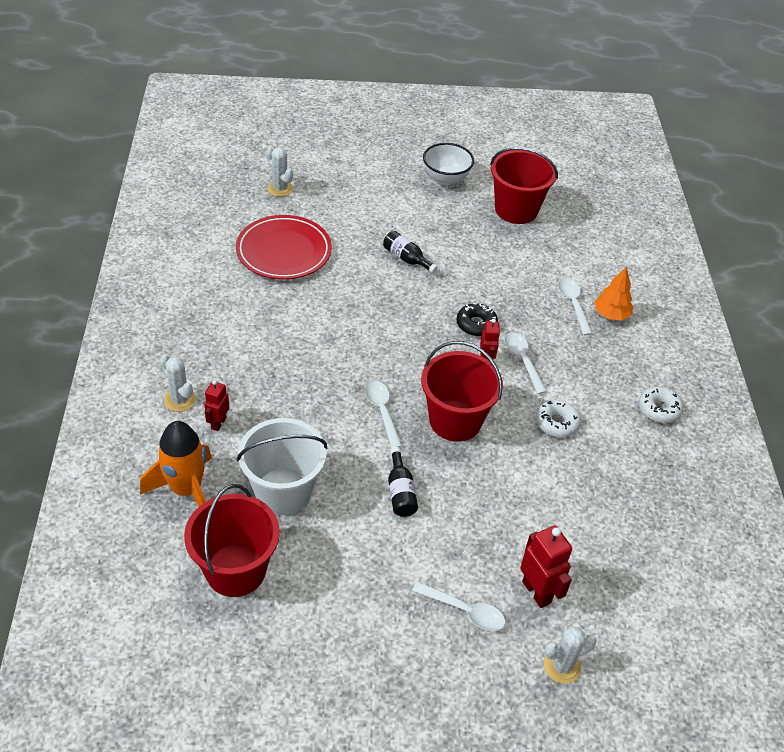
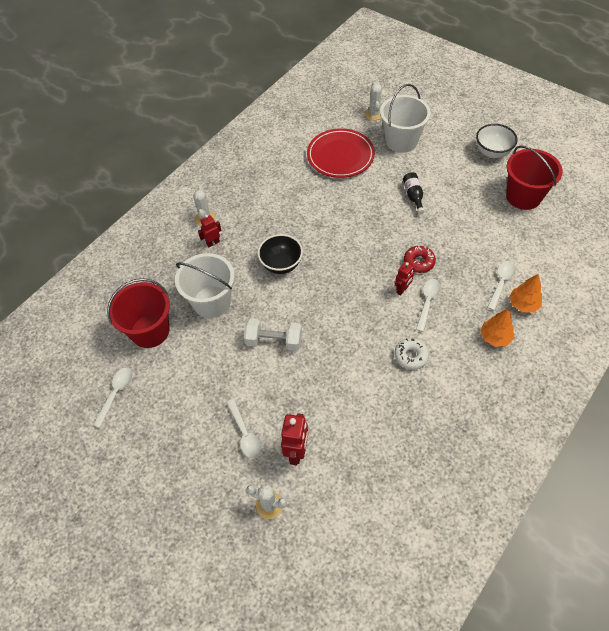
camera: 45 degrees right, 10 degrees up
(186, 490) = (165, 272): orange rocket -> none
(328, 404) = (281, 265): none -> black bowl
(339, 206) = (401, 141): none -> white bucket
(382, 411) = (308, 286): white spoon -> white spoon (116, 393)
(400, 492) = (274, 341): black bottle -> white dumbbell
(455, 420) = (346, 317): red bucket -> none
(476, 324) = (419, 262): black donut -> red donut
(615, 360) = (495, 337): none -> orange tree
(659, 409) = (494, 388): white donut -> none

